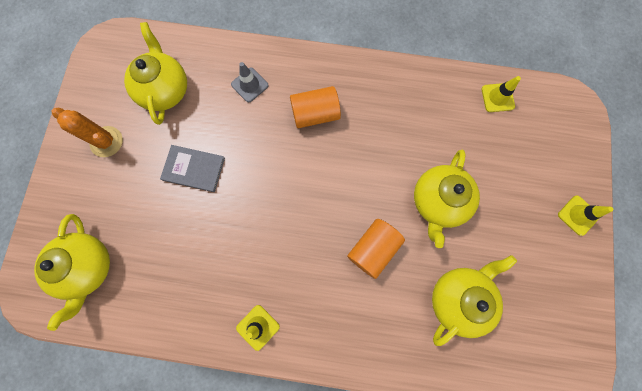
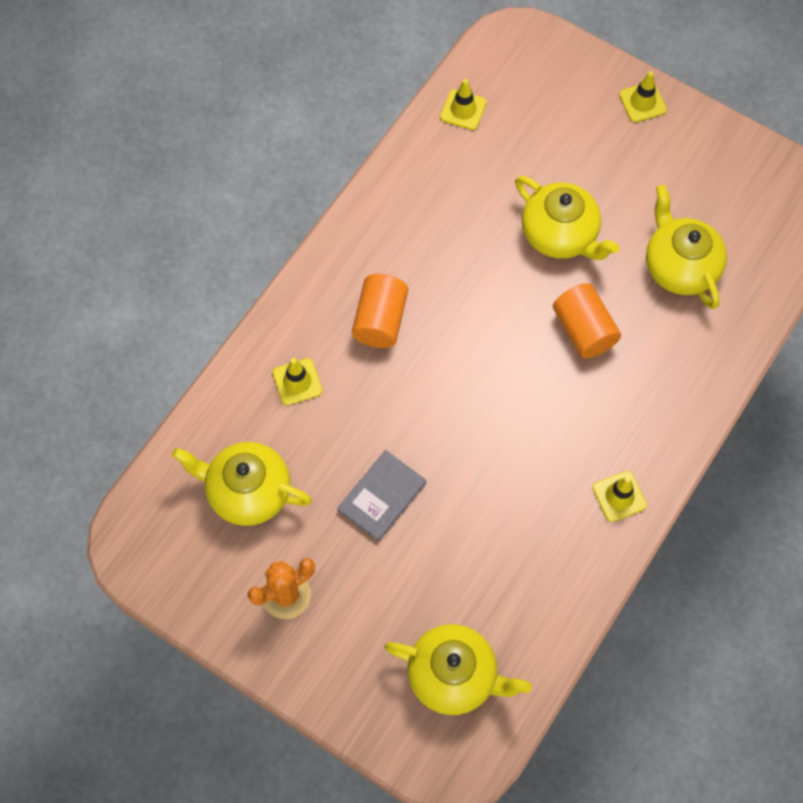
camera: 65 degrees left, 10 degrees down
(249, 85) = (297, 382): grey traffic cone -> yellow traffic cone

